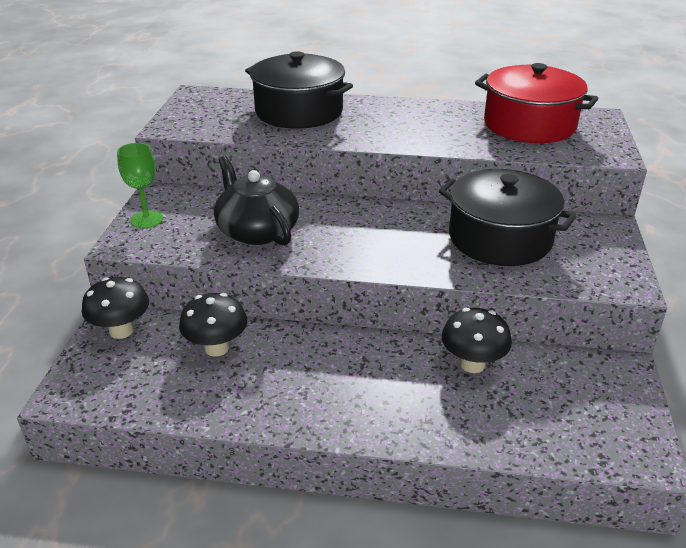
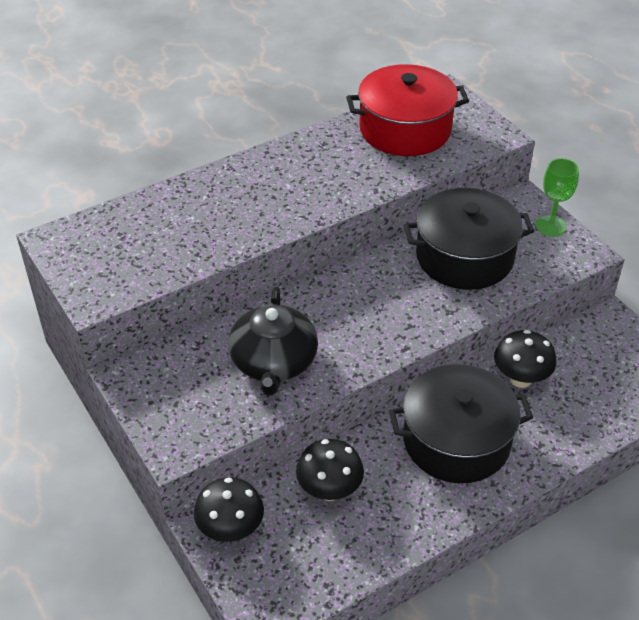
camera: 40 degrees left, 10 degrees up
(146, 219) = (158, 410): green goblet -> green goblet (551, 226)
(257, 231) = (273, 362): black teapot -> black teapot turned 105 degrees counterclockwise
(299, 111) = (193, 211): black pot -> black pot (456, 440)

